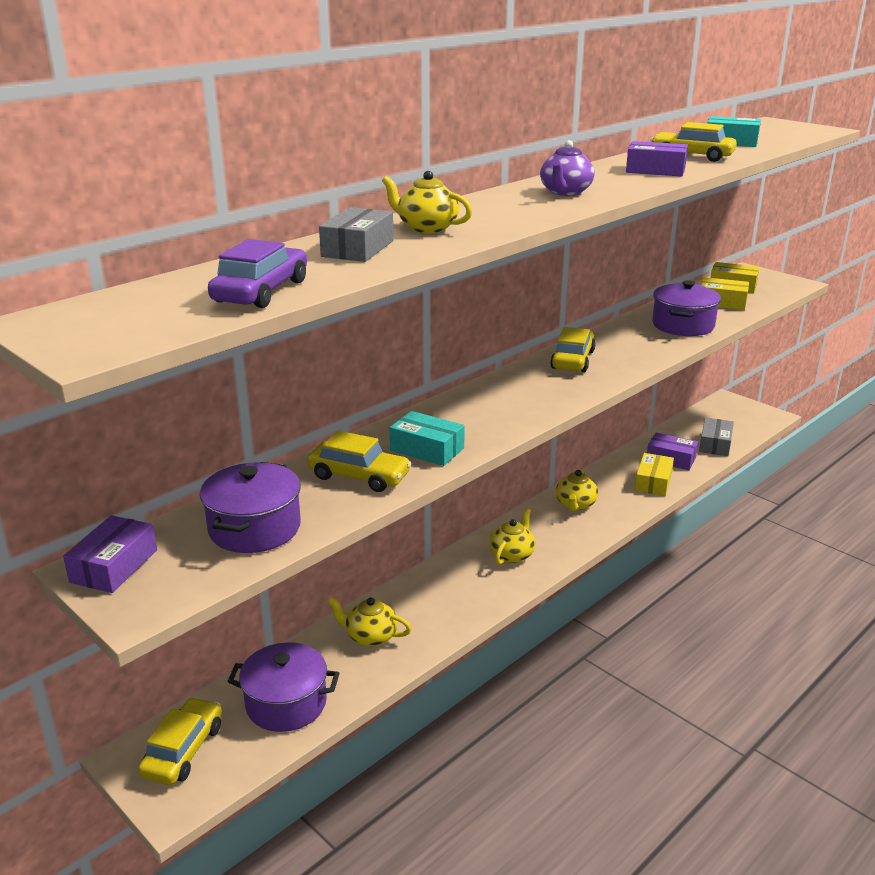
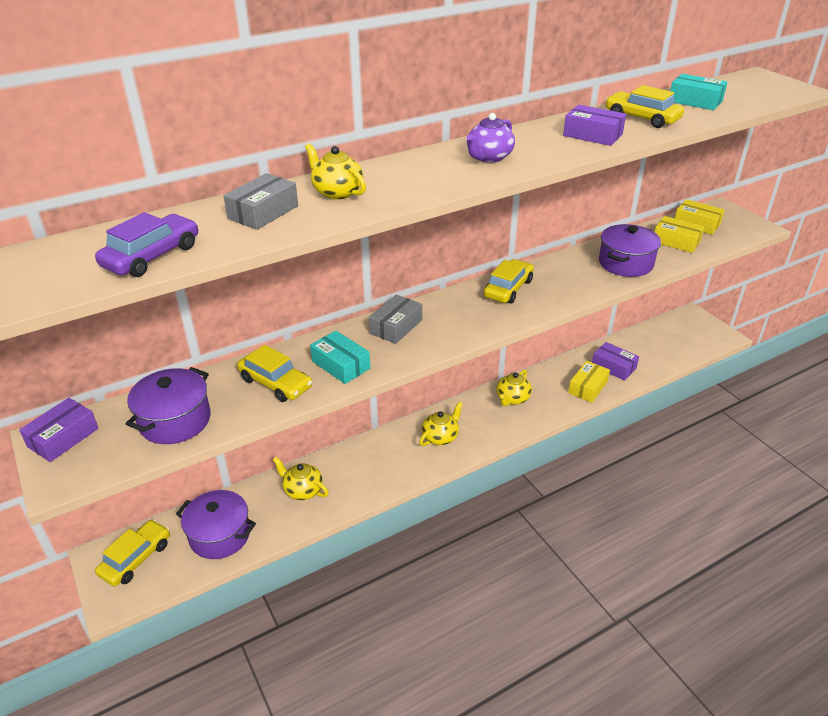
camera: 15 degrees right, 10 degrees up
(715, 444) = (659, 358): grey box -> grey box (396, 326)

